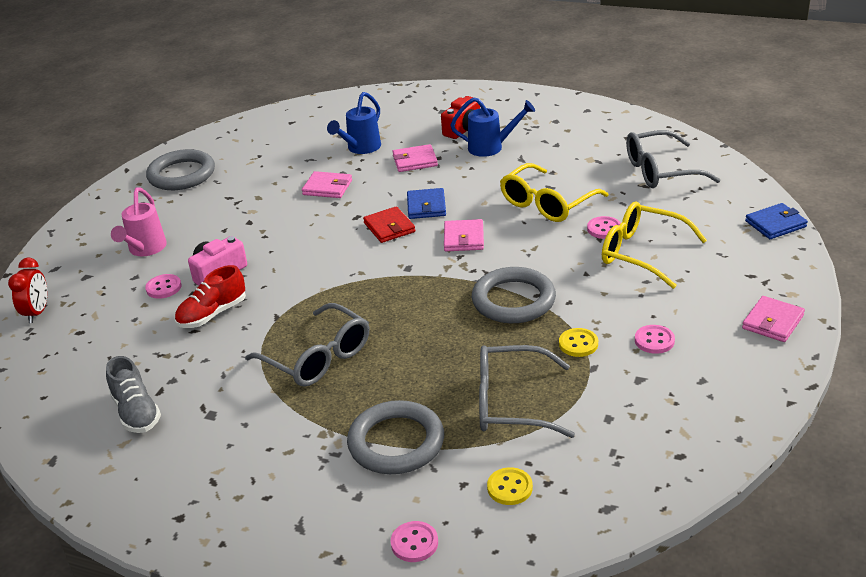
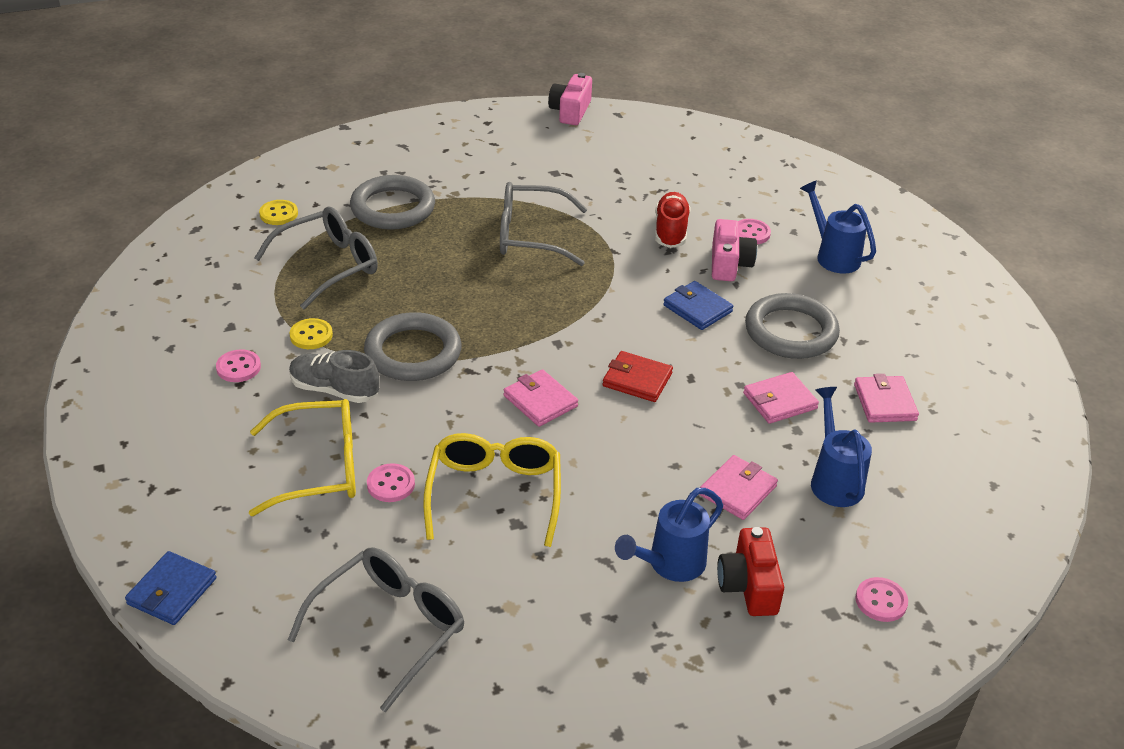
camera: 135 degrees right, 5 degrees up
(37, 313) = (812, 176): red clock -> none
(85, 489) = (570, 111): none -> pink camera
(136, 412) = (610, 154): grey shoe -> grey shoe (334, 390)
(145, 249) = (833, 256): pink watering can -> blue watering can
(181, 174) = (963, 345): grey ring -> grey ring (791, 331)
(414, 543) = (317, 165): pink button -> pink button (881, 601)
(426, 206) = (633, 425): blue wallet -> blue wallet (697, 308)
(772, 322) = (123, 437): pink wallet -> pink wallet (885, 402)

